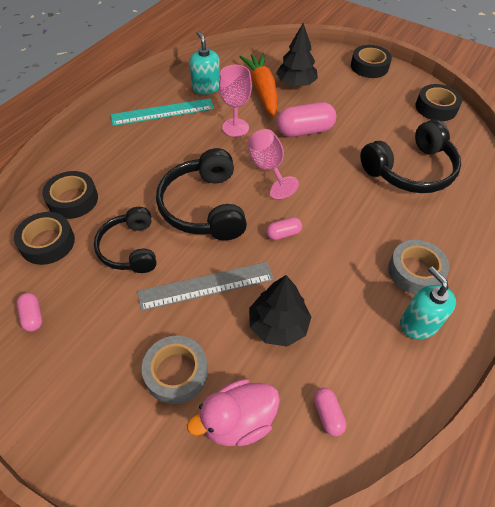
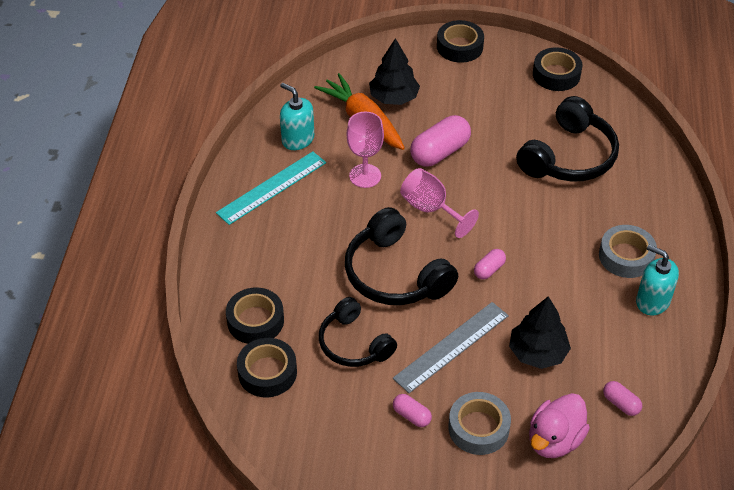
camera: 25 degrees left, 5 degrees down
(33, 316) = (313, 441): pink capsule -> pink capsule (411, 416)

